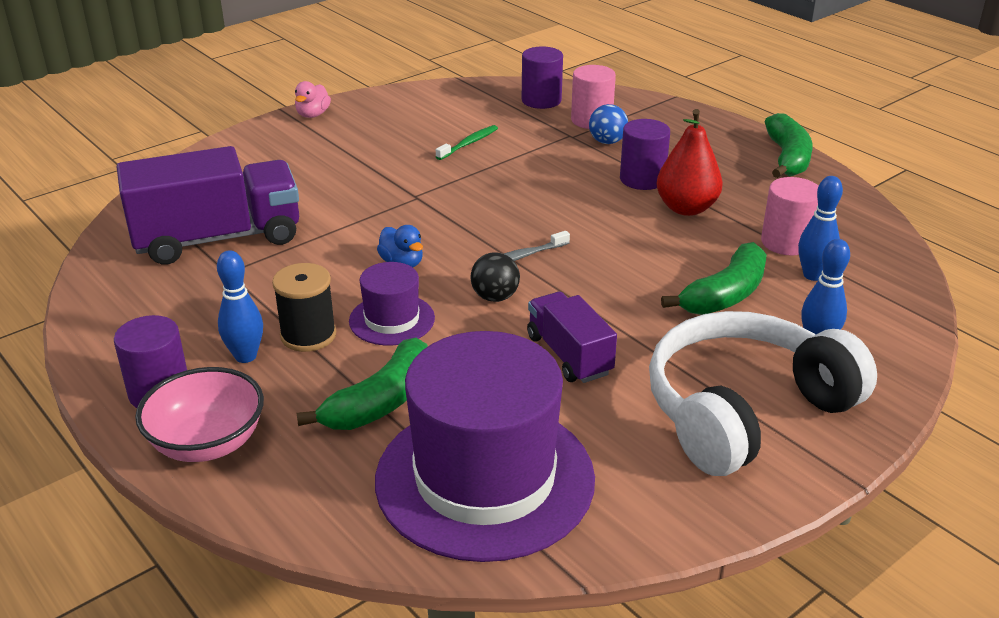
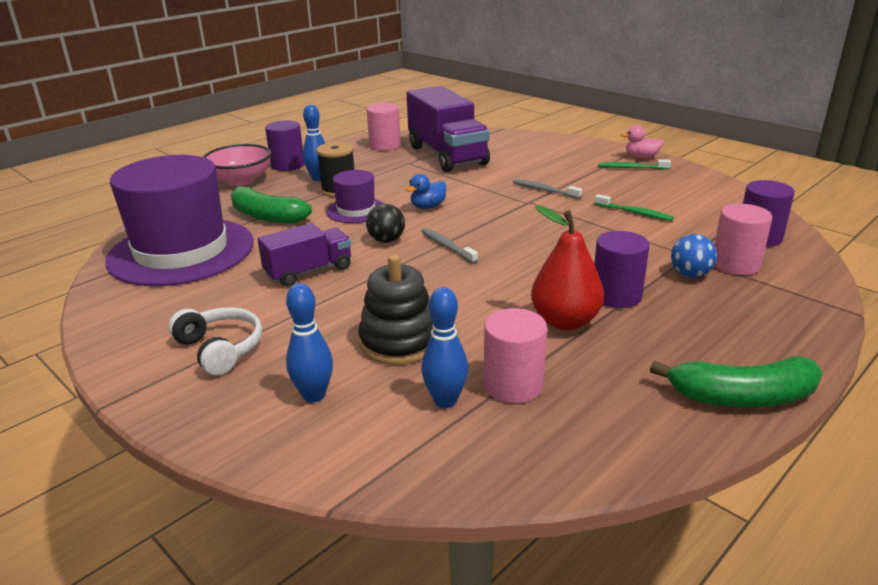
camera: 85 degrees right, 5 degrees down
(129, 291) = (385, 145): none -> pink cylinder
(343, 125) = (631, 168): none -> green toothbrush
(384, 183) = (544, 190): none -> grey toothbrush
(725, 295) = (399, 342): green banana -> black stacking toy
(745, 411) = (220, 349): white headphones -> white headphones, size x0.50

